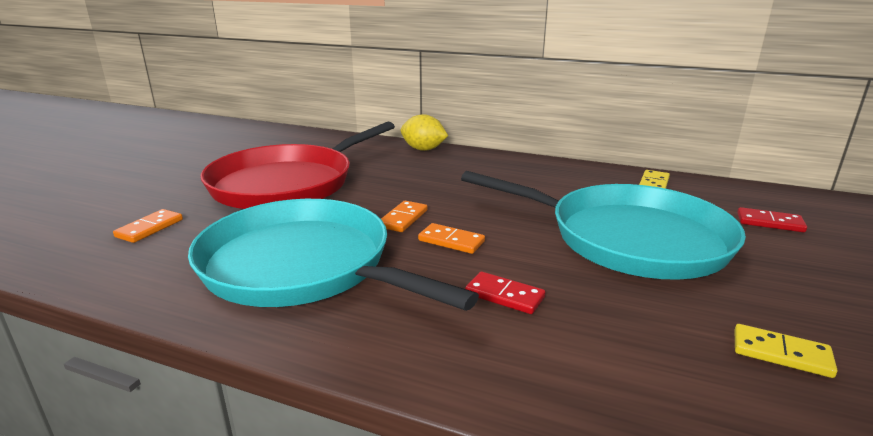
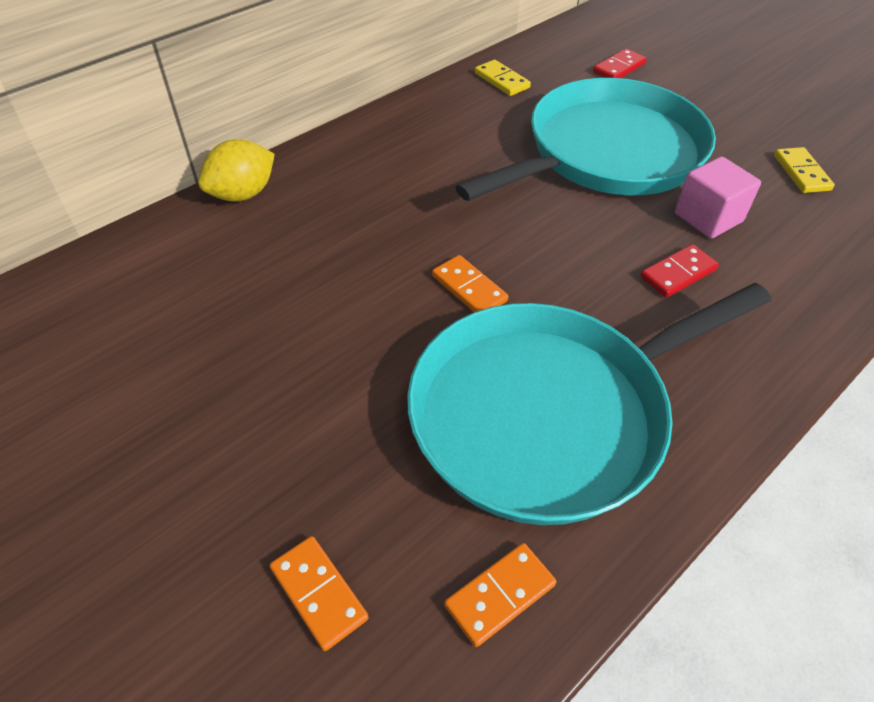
camera: 65 degrees left, 25 degrees up
(288, 183) = (257, 376): red pan -> none
(451, 241) = (550, 269): orange domino -> orange domino (500, 595)
(606, 300) = (708, 217): none -> pink cube
(781, 354) = (801, 173): yellow domino -> yellow domino turned 60 degrees counterclockwise

